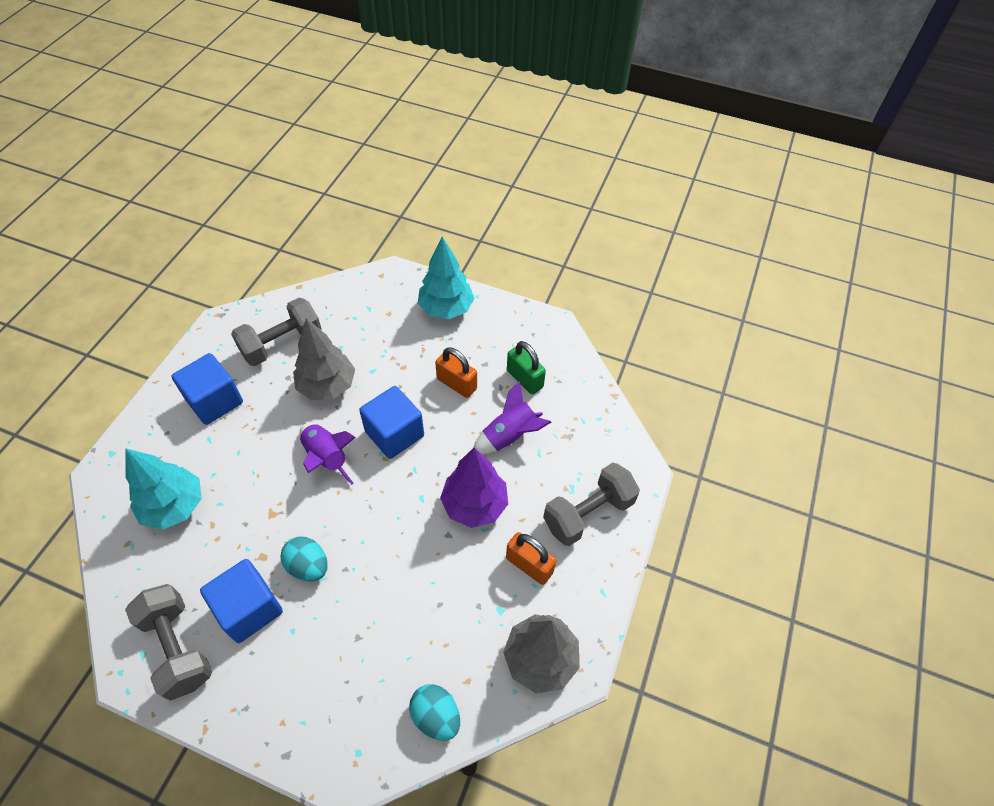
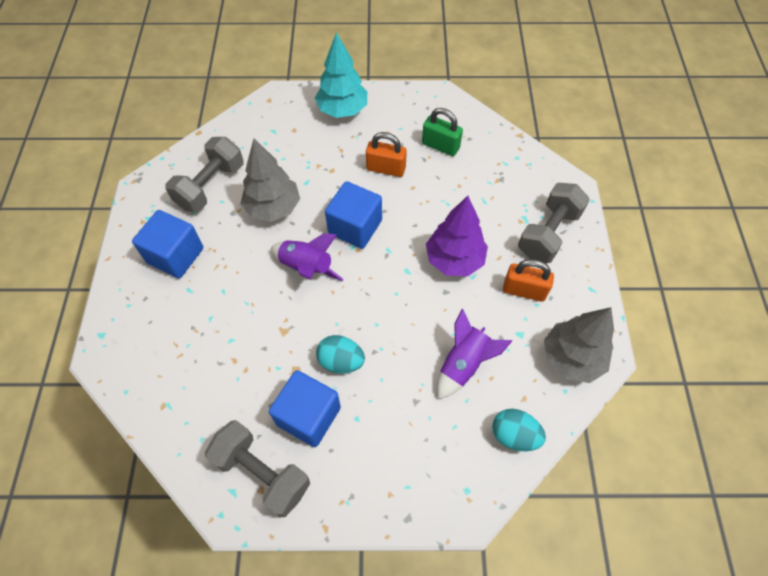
camera: 20 degrees left, 5 degrees up
(174, 506) = (190, 358): turquoise tree -> none
(509, 436) = (453, 196): purple rocket -> purple rocket (463, 364)

